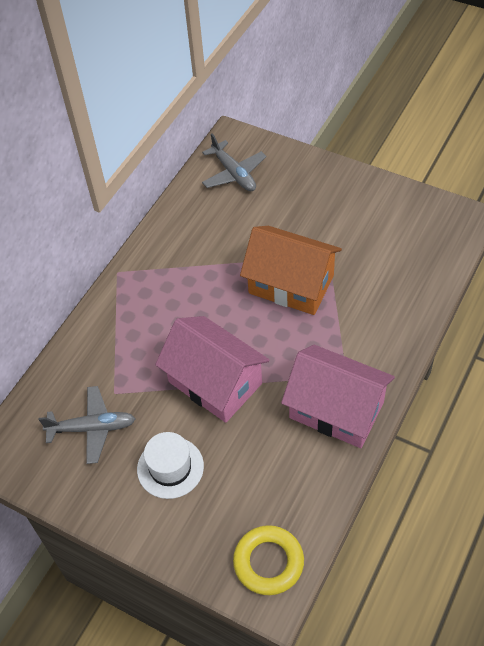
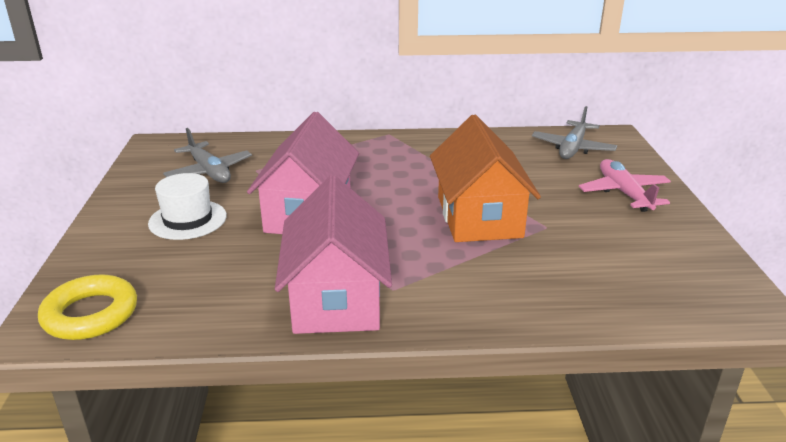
camera: 55 degrees right, 25 degrees down
(316, 189) = (623, 193): none -> pink plane

